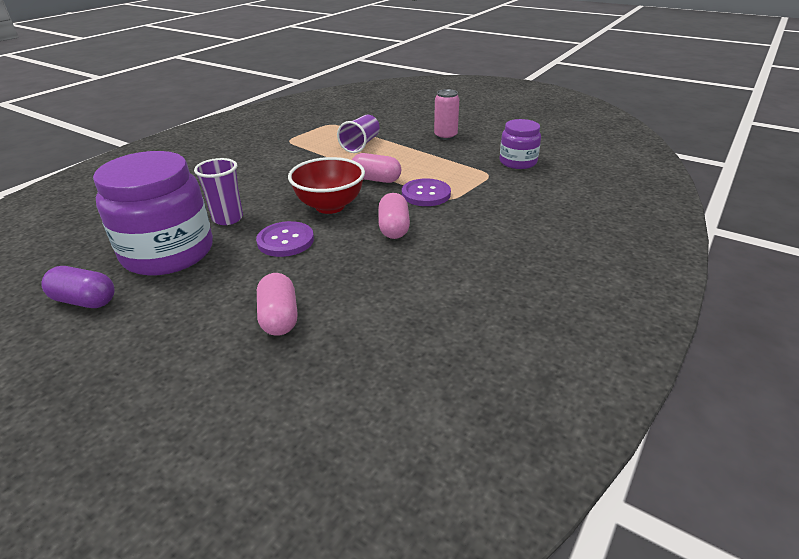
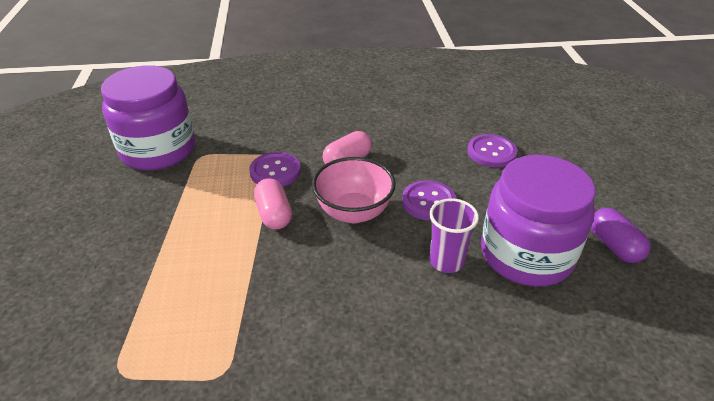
camera: 130 degrees left, 5 degrees up
(279, 317) = (491, 152): pink capsule -> purple button
(330, 206) = (354, 212): red bowl -> pink bowl
(360, 145) = (186, 281): purple cup -> none
(445, 136) = (109, 223): pink can -> none
(518, 162) = (158, 150): purple jar -> purple jar, size x1.84

